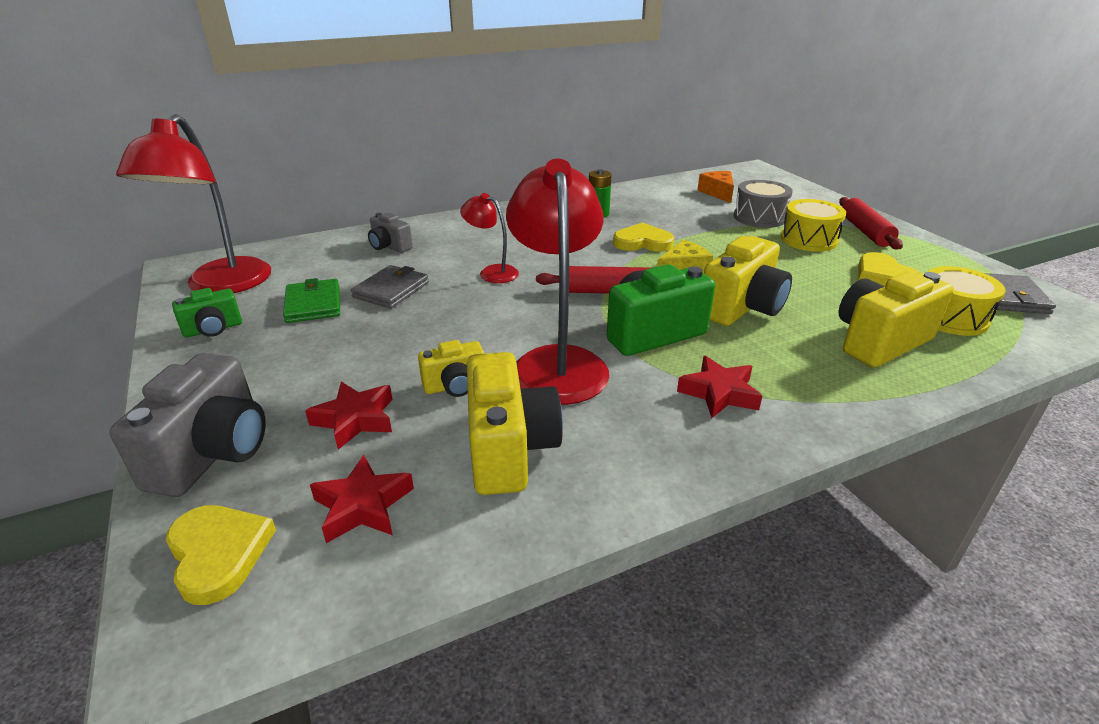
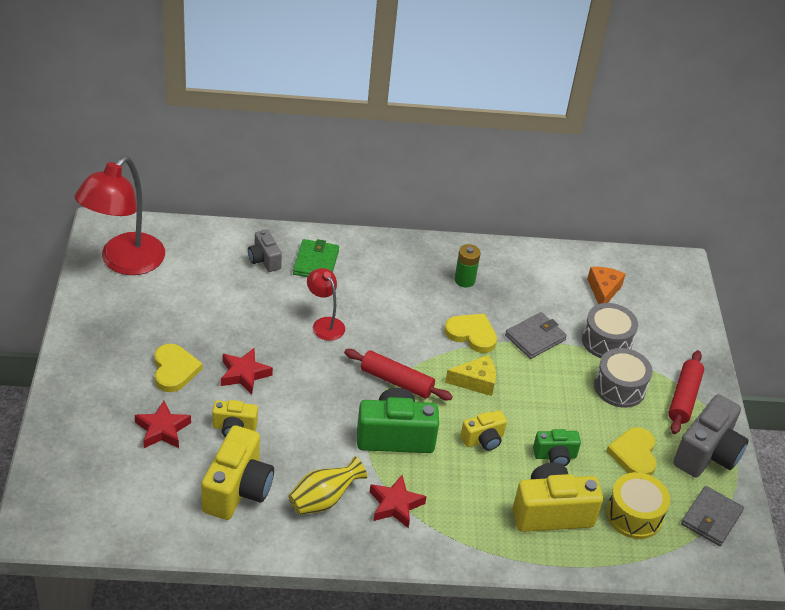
camera: 20 degrees right, 10 degrees up
(213, 329) = (106, 310): green camera -> green camera (555, 456)
(213, 453) = (77, 421): grey camera -> grey camera (707, 454)
(218, 553) = (62, 488): yellow heart -> yellow heart (174, 370)
(313, 304) = (179, 310): green wallet -> green wallet (316, 262)
(363, 506) = (141, 491): red star -> red star (244, 374)
(391, 290) = (240, 315): grey wallet -> grey wallet (535, 338)
(557, 362) = (311, 435): red lamp -> none
(631, 419) = (323, 500): none -> yellow vase
(742, 308) = (483, 440): yellow camera -> yellow camera, size x0.56
(808, 239) = (619, 387): yellow drum -> grey drum

